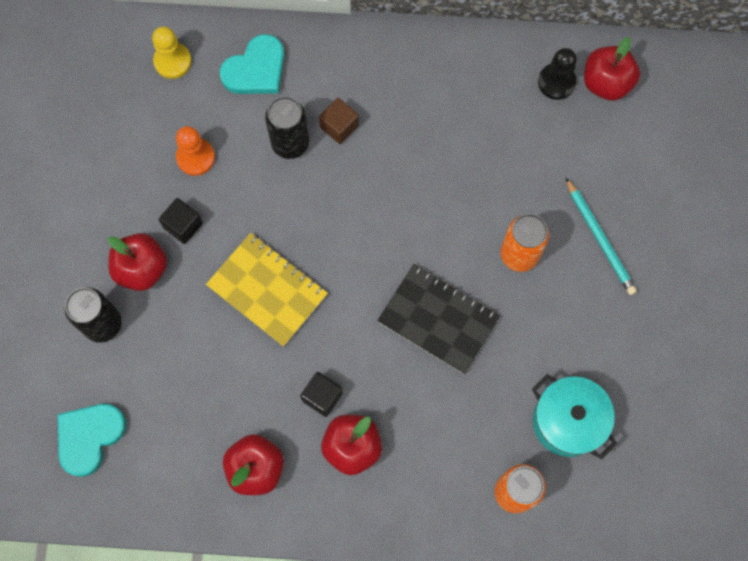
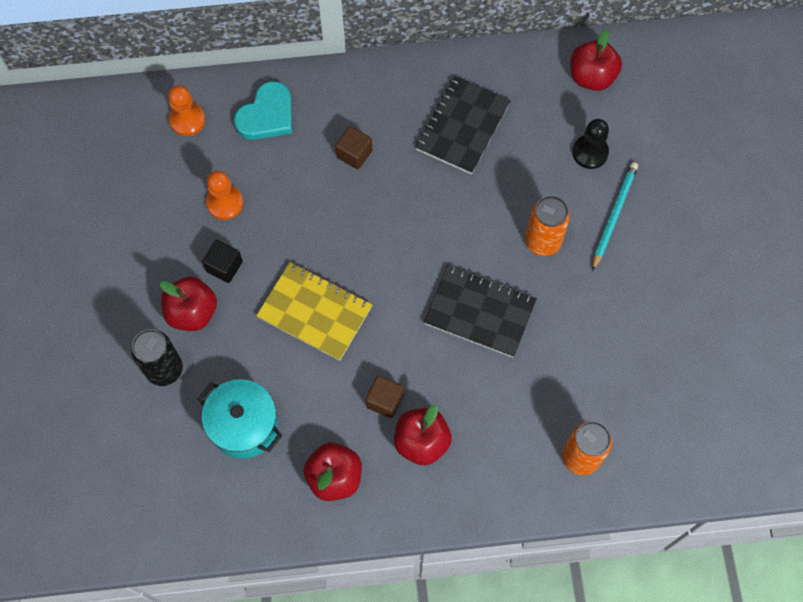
camera: 10 degrees left, 5 degrees down
(89, 437) = (170, 476): turquoise heart -> none
(172, 61) = (187, 120): yellow pawn -> orange pawn
(290, 143) = (311, 176): black can -> none
(322, 397) = (385, 400): black cube -> brown cube
(459, 115) = (463, 126): none -> black notebook
(556, 82) = (546, 83): black pawn -> black pawn (590, 152)
(567, 421) = (617, 384): turquoise pot -> turquoise pot (244, 426)
(600, 238) = (614, 215): turquoise pencil -> turquoise pencil turned 120 degrees counterclockwise

